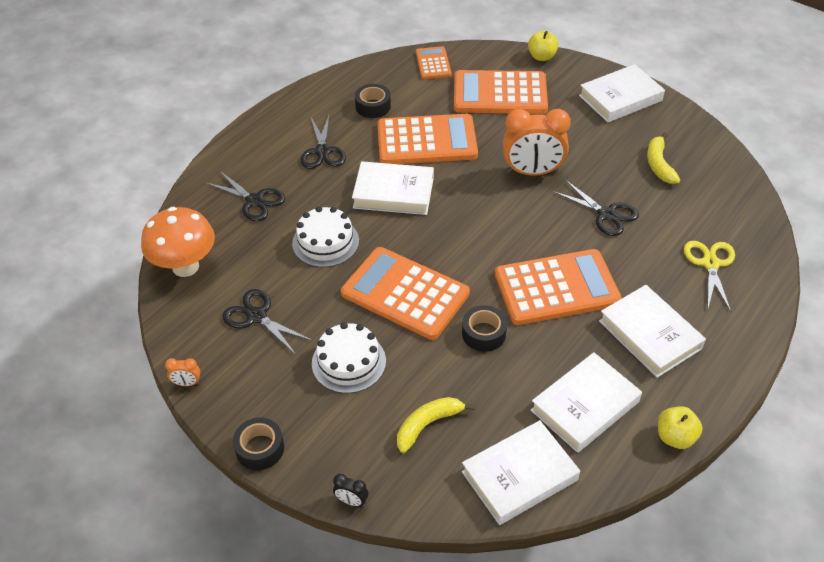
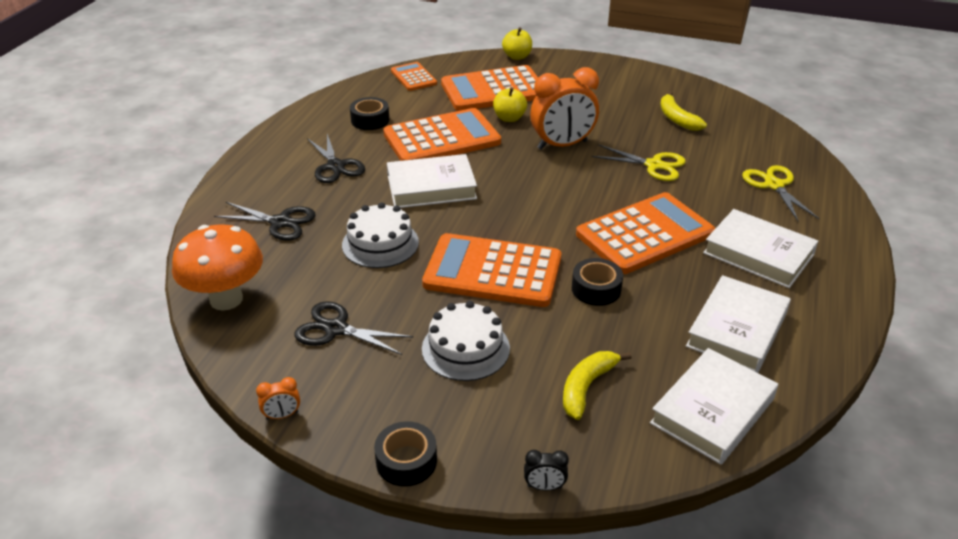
camera: 20 degrees left, 10 degrees down
(606, 214) = (654, 165): black scissors -> yellow scissors
(620, 98) = (609, 75): white book -> none
(675, 437) = (840, 335): yellow apple -> yellow apple (509, 118)

